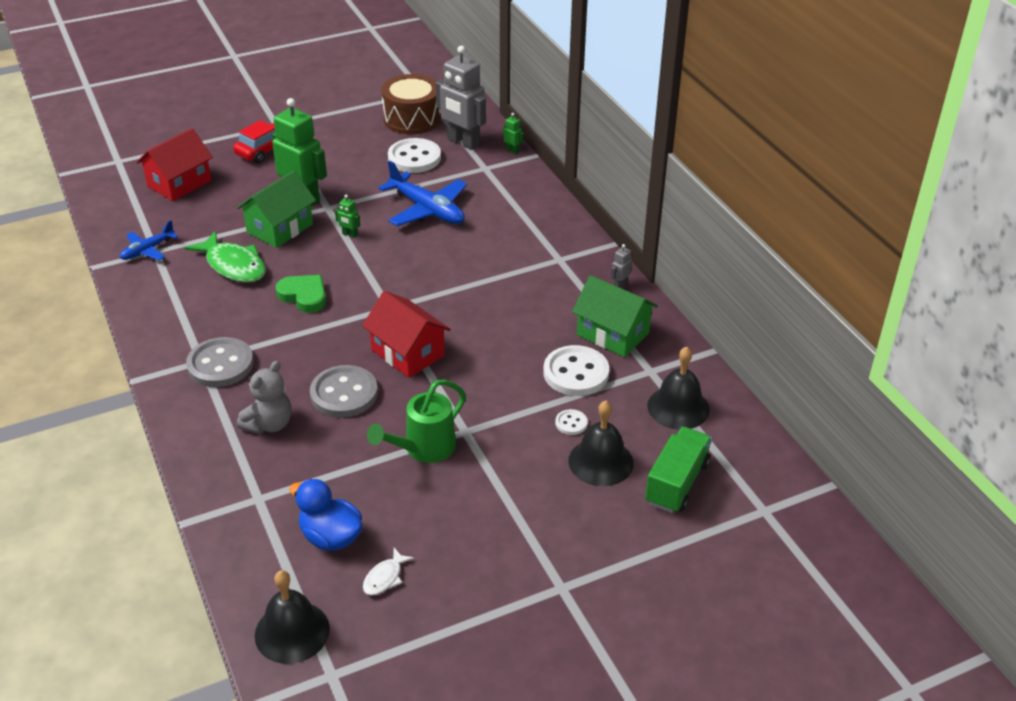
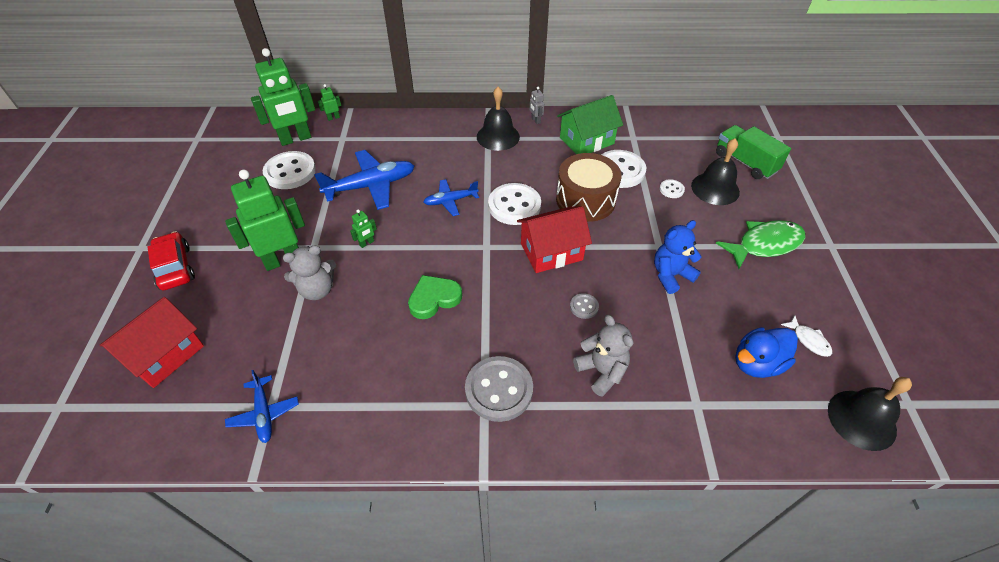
camera: 65 degrees left, 10 degrees up
(179, 183) = (165, 355): red house -> red house turned 60 degrees clockwise
(233, 266) = (350, 341): green fish -> green fish (765, 244)
(280, 228) = (317, 290): green house -> grey teddy bear
(344, 394) = (584, 307): grey button -> grey button, size x0.47
(412, 119) = (230, 156): brown drum -> brown drum (585, 200)
(424, 449) = (671, 275): green watering can -> blue teddy bear
(439, 265) = (450, 201): none -> blue plane
(460, 309) = (514, 206): none -> white button
(463, 142) = (295, 139): grey robot -> green robot
(678, 407) = (674, 138): black bell -> black bell (498, 136)

